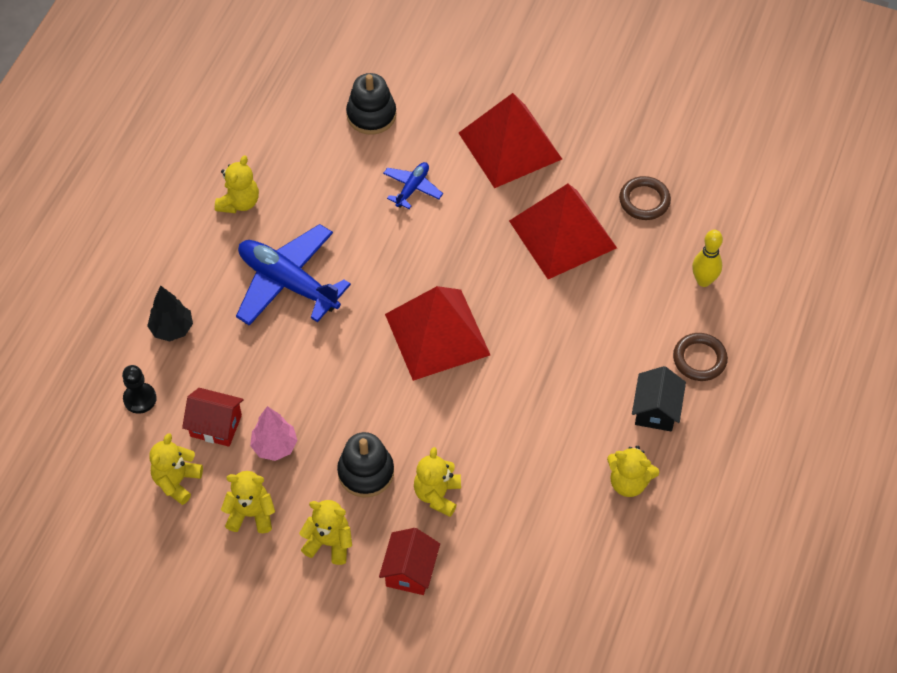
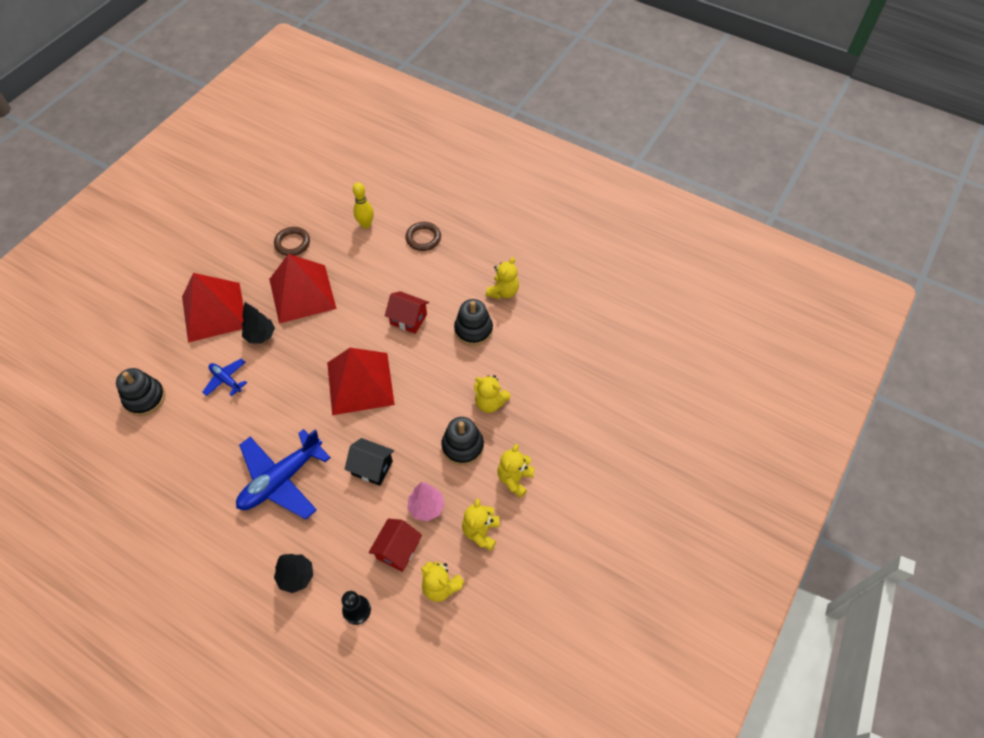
camera: 80 degrees left, 0 degrees up
(239, 202) = (189, 508): yellow teddy bear -> none
(410, 571) = (545, 429): red house -> red house (408, 319)
(485, 206) = (260, 336): none -> black tree
(552, 454) = (473, 330): none -> black stacking toy
(656, 410) = (454, 267): black house -> black house (372, 468)

